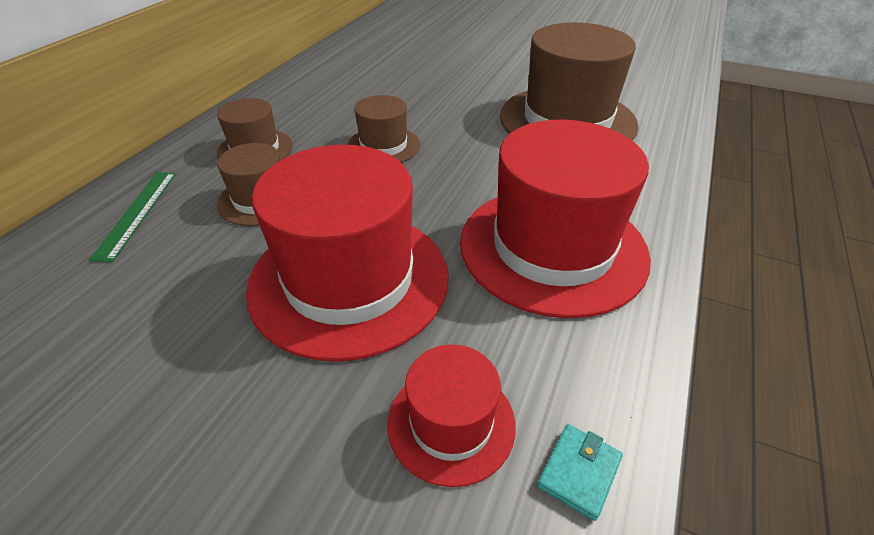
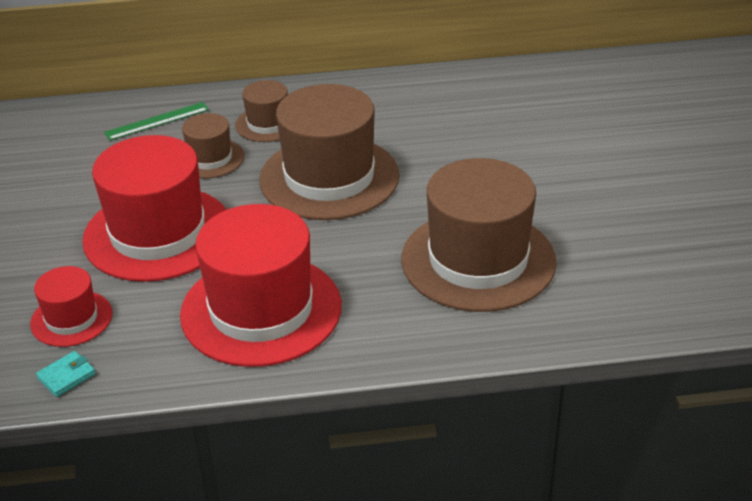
camera: 60 degrees right, 5 degrees down
(383, 146) = (329, 177): brown hat -> brown hat, size x2.00
(579, 472) = (66, 376): turquoise wallet -> turquoise wallet turned 45 degrees counterclockwise

